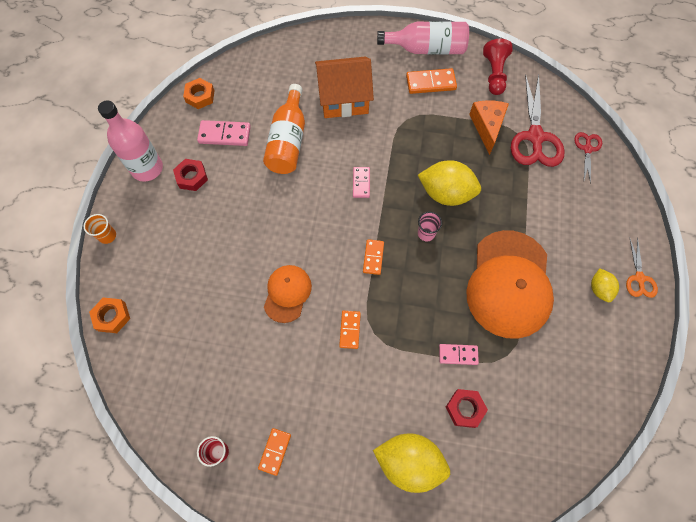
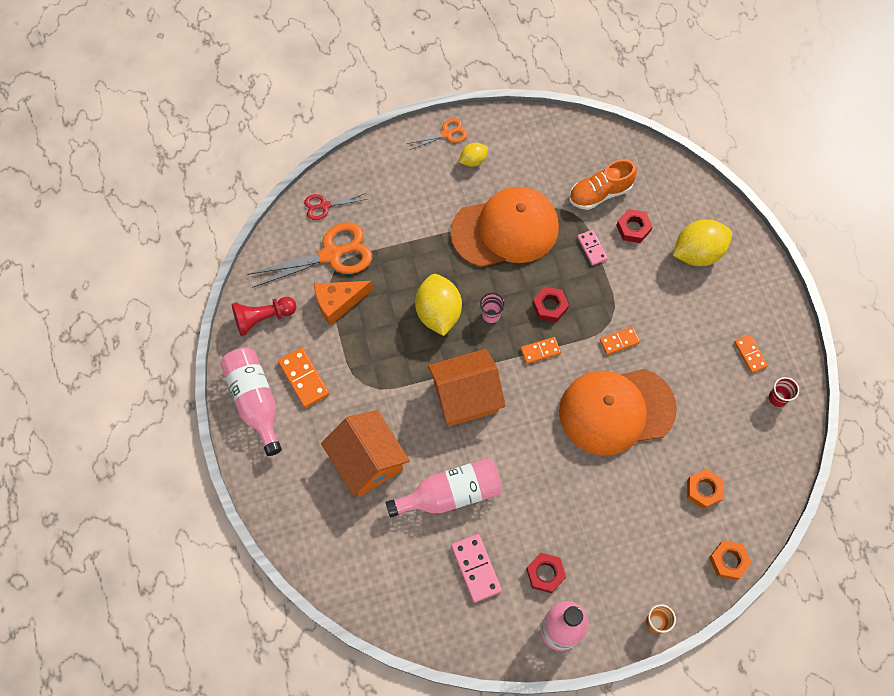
camera: 115 degrees left, 0 degrees up
(200, 96) = (438, 628): orange nut -> orange nut (703, 490)
(275, 451) = (750, 354): orange domino -> orange domino turned 75 degrees clockwise
(287, 293) = (616, 410): orange cap -> orange cap, size x1.90
(288, 141) = (451, 494): orange bottle -> pink bottle
(361, 183) = (465, 396): pink domino -> orange house
(409, 462) = (697, 253): yellow lemon -> yellow lemon turned 75 degrees clockwise
(412, 286) = (550, 306): none -> red nut
(519, 395) = (600, 193): none -> orange shoe
(535, 137) = (331, 255): red scissors -> orange scissors

